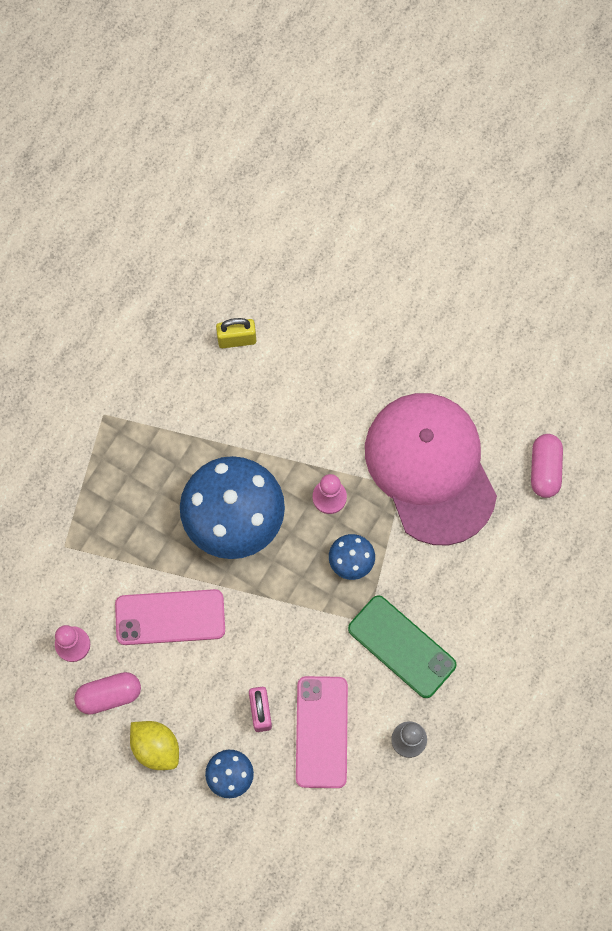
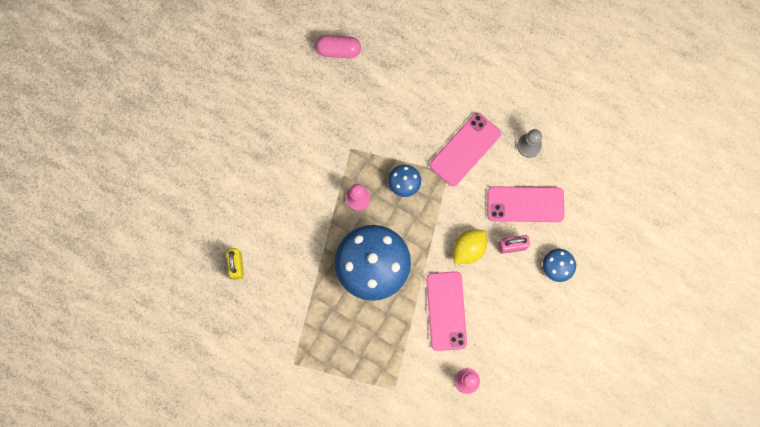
camera: 90 degrees left, 5 degrees up
(109, 695) = (503, 353): pink capsule -> none
(156, 747) = (539, 319): yellow lemon -> yellow lemon (468, 248)
(401, 647) = (465, 149): green phone -> pink phone
(430, 468) = (337, 128): pink cap -> none

